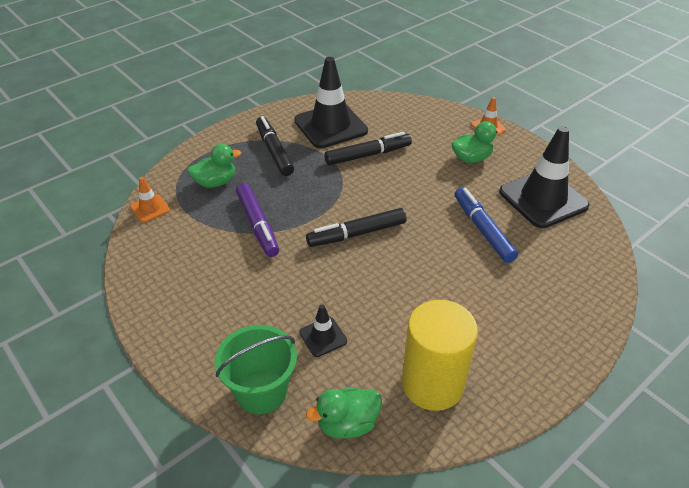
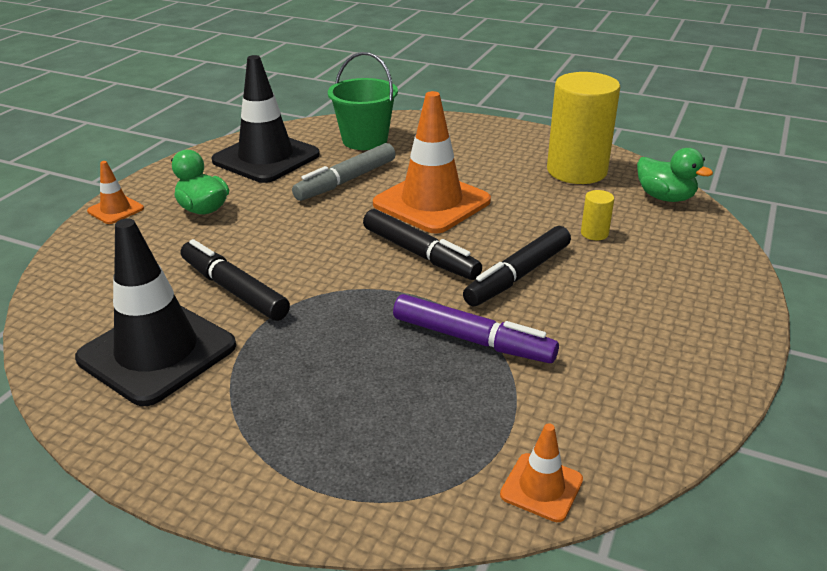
camera: 115 degrees left, 10 degrees down
(215, 182) = (407, 431): green duck -> none
(257, 225) = (472, 340): purple marker -> purple marker turned 75 degrees clockwise
(261, 391) = (697, 247): green bucket -> green bucket (365, 140)
(274, 151) = (270, 393): black marker -> black marker (518, 275)
(323, 337) = (594, 233): black traffic cone -> yellow cylinder
(423, 263) = (431, 202): none -> orange traffic cone
(483, 229) = (346, 181): blue marker -> grey marker

